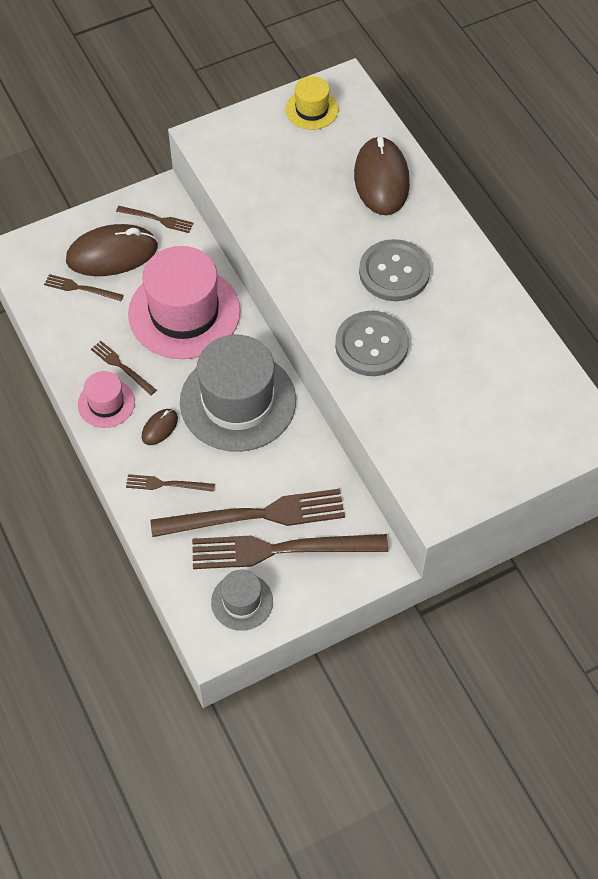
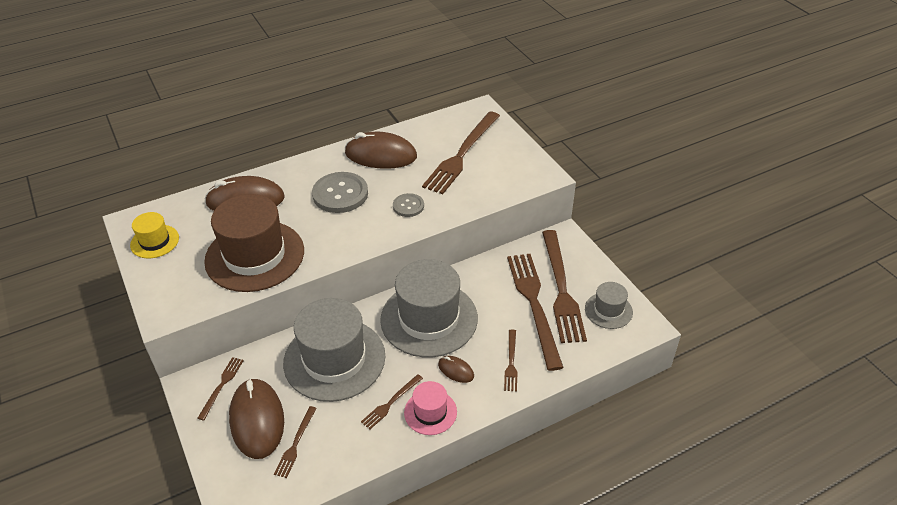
camera: 90 degrees left, 15 degrees down
(184, 312) = (334, 359): pink hat -> grey hat
(286, 200) = (255, 256): none -> brown hat
(371, 345) = (408, 206): grey button -> grey button, size x0.56
(476, 311) = (381, 155): none -> brown mouse
(482, 407) = (462, 154): none -> brown fork

